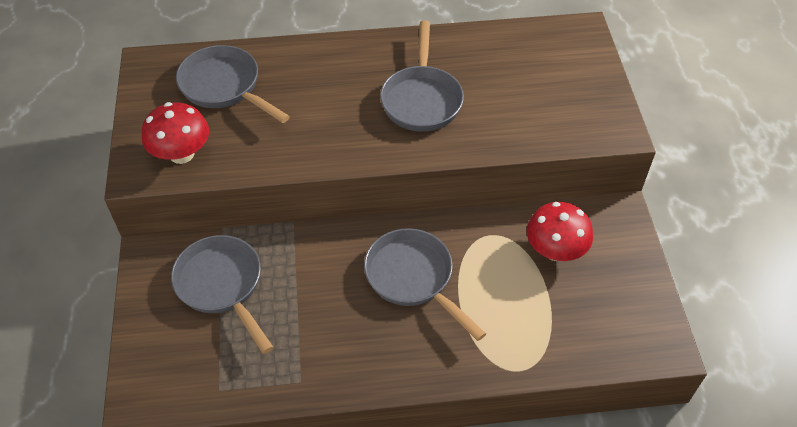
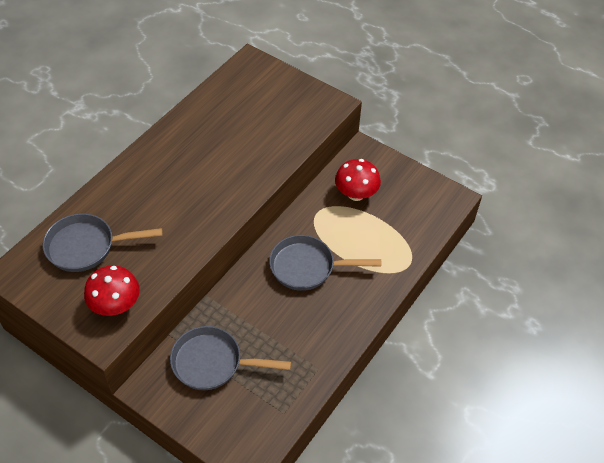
camera: 50 degrees left, 0 degrees up
(422, 99) = (214, 163): grey pan -> none

